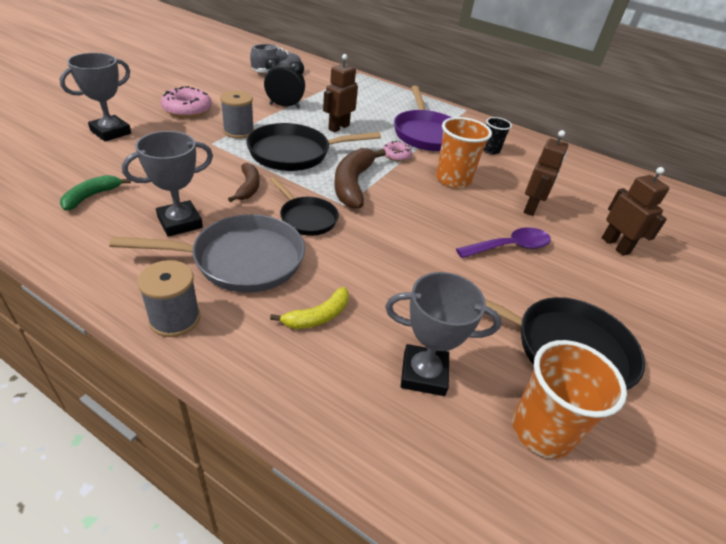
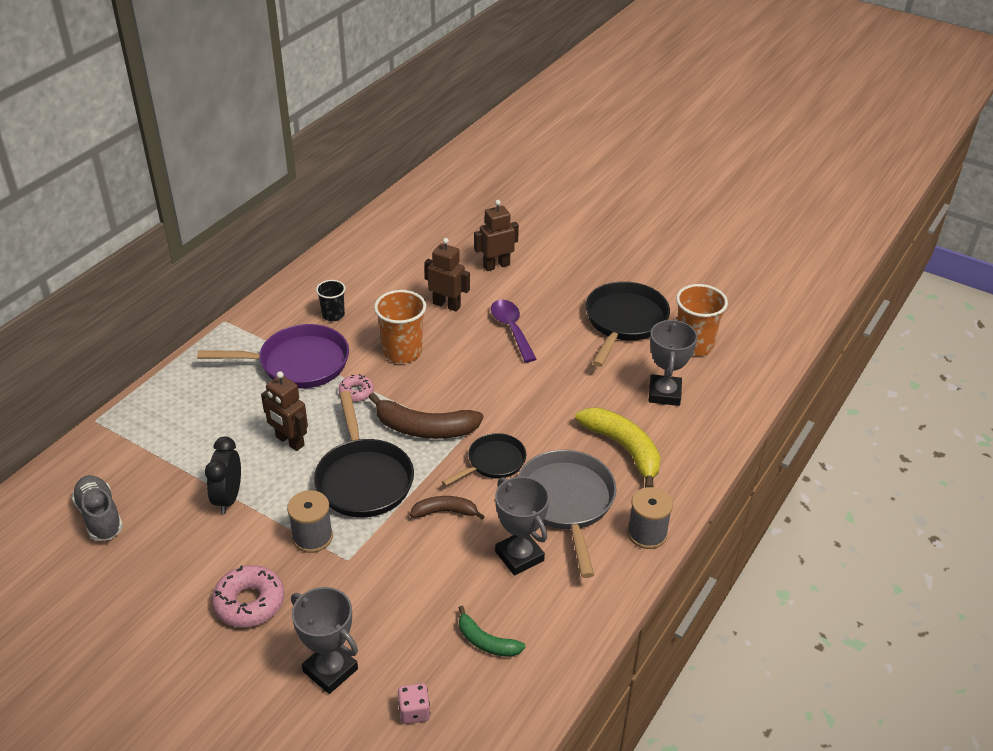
camera: 85 degrees left, 0 degrees up
(48, 160) = (414, 711): none -> pink dice
(317, 316) = (623, 449): yellow banana -> yellow banana, size x1.75

